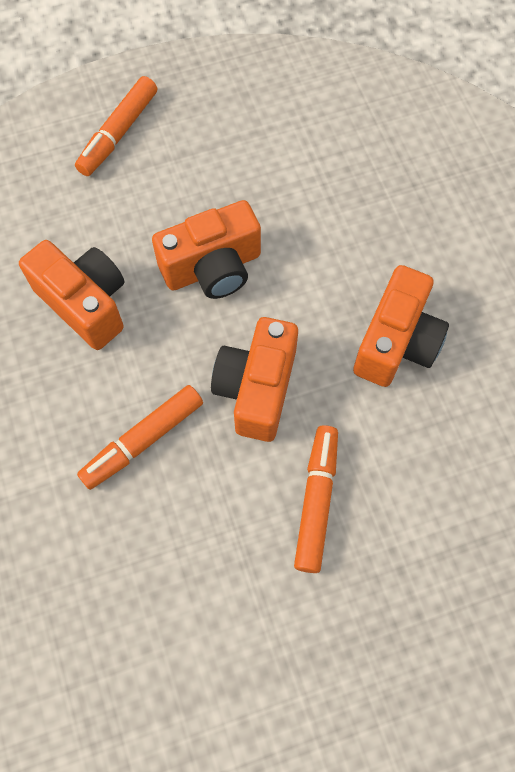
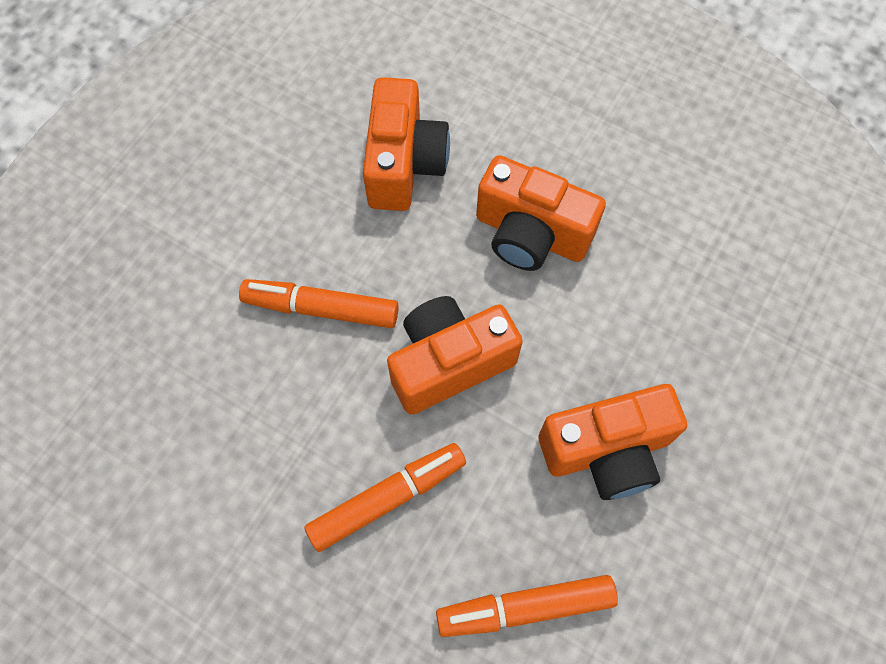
camera: 50 degrees right, 0 degrees up
(118, 133) = (585, 57): orange marker -> orange marker (525, 607)

